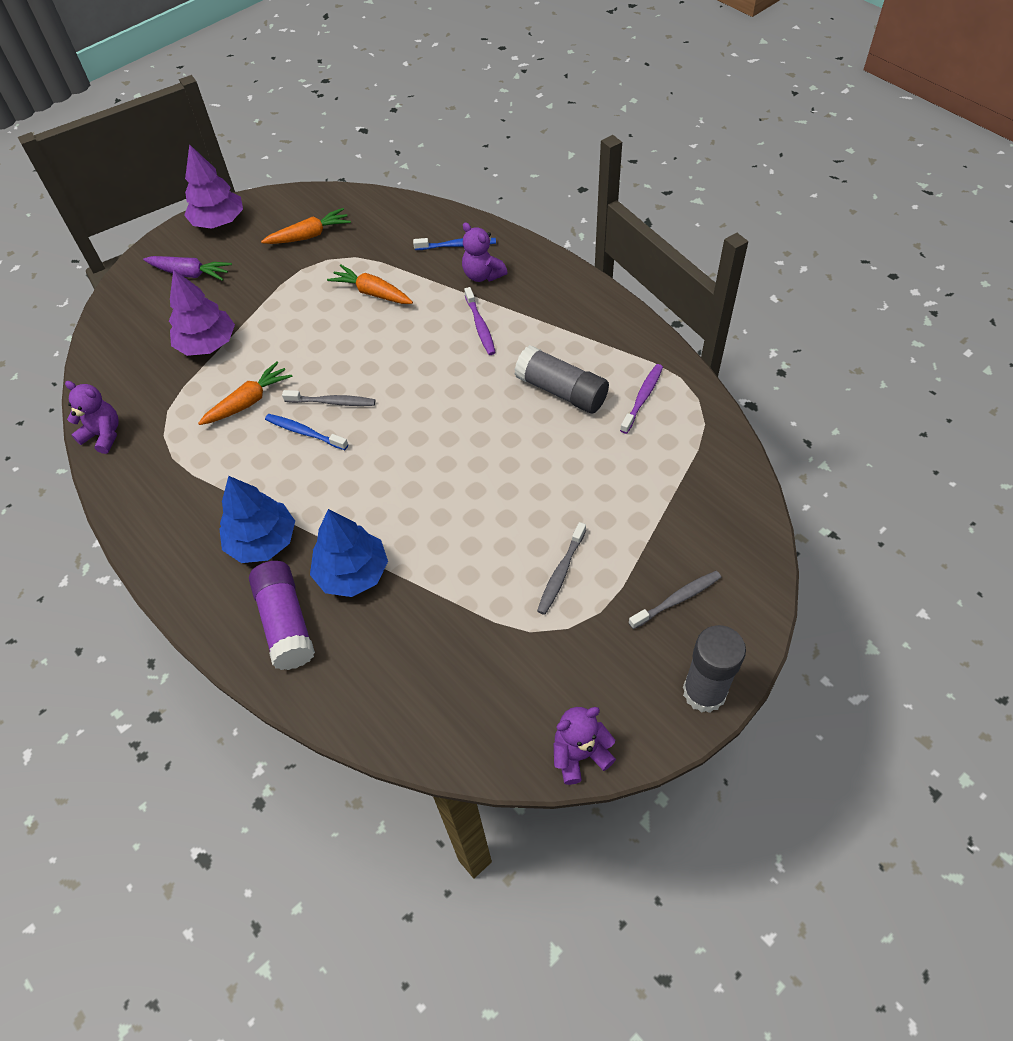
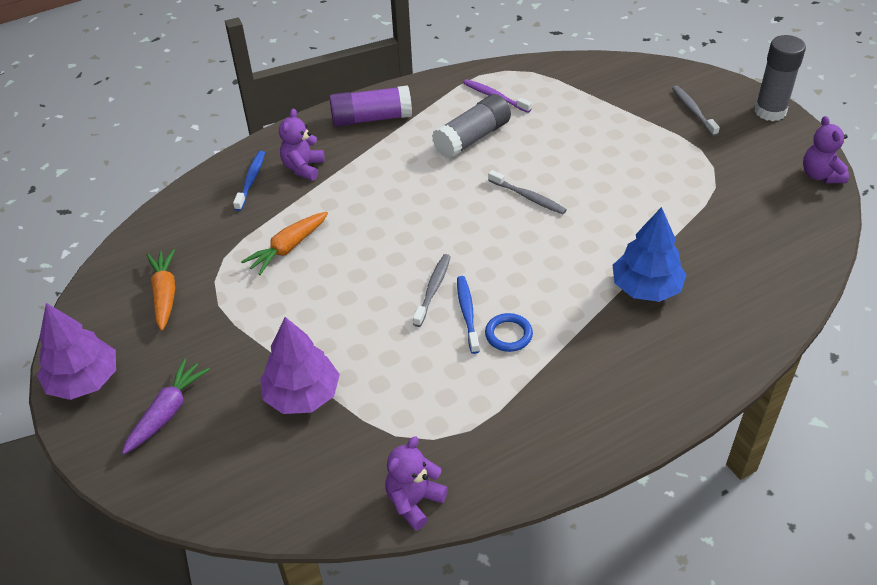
camera: 80 degrees left, 10 degrees down
(248, 402) = (408, 358): orange carrot -> none
(262, 541) = (599, 352): blue tree -> none
(280, 467) = (508, 335): none -> blue ring
(286, 623) = (696, 338): purple glue stick -> purple glue stick (371, 118)
(304, 432) = (467, 313): blue toothbrush -> blue toothbrush turned 135 degrees clockwise
(480, 326) = (372, 177): purple toothbrush -> none
(482, 275) = (303, 168): purple teddy bear -> purple teddy bear turned 135 degrees clockwise
(561, 573) = (662, 163): grey toothbrush -> grey toothbrush (528, 197)

